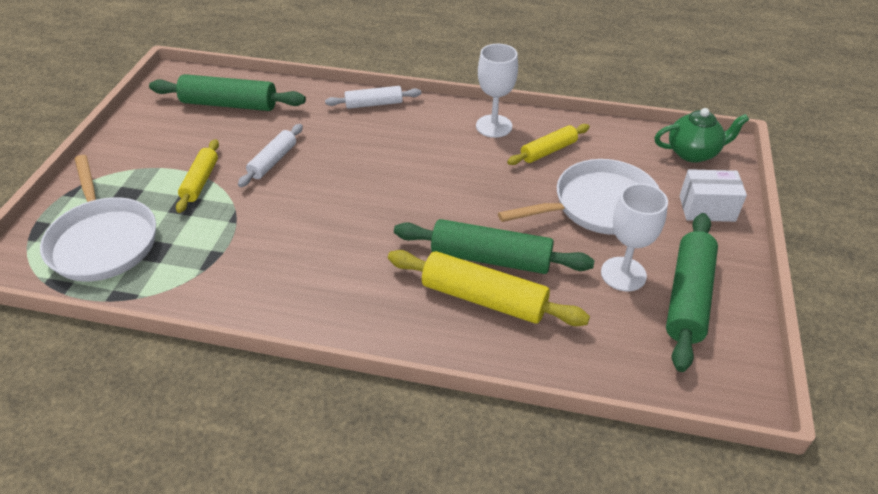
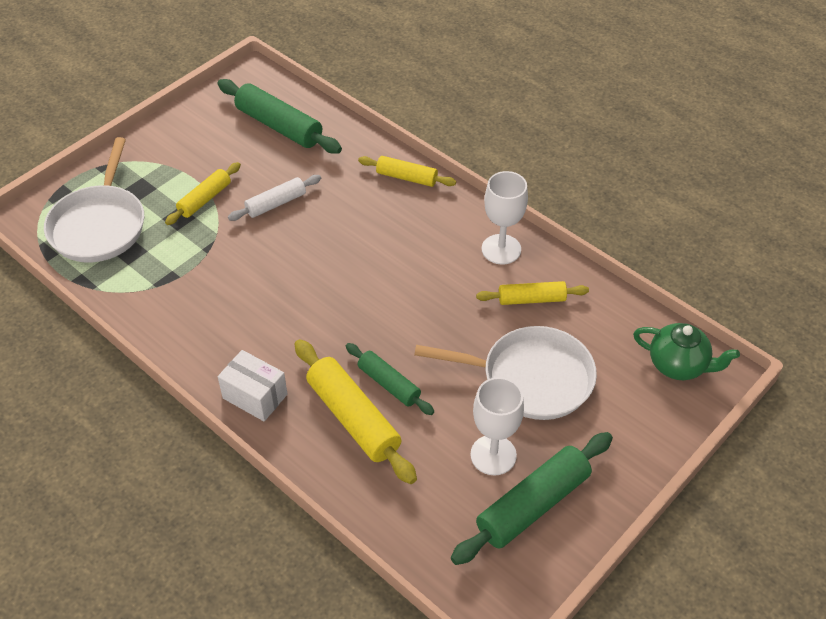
camera: 30 degrees right, 5 degrees up
(374, 104) = (406, 177): white rolling pin -> yellow rolling pin
(491, 258) = (389, 384): green rolling pin -> green rolling pin, size x0.60
(707, 208) = (634, 430): white box -> white box (255, 396)

